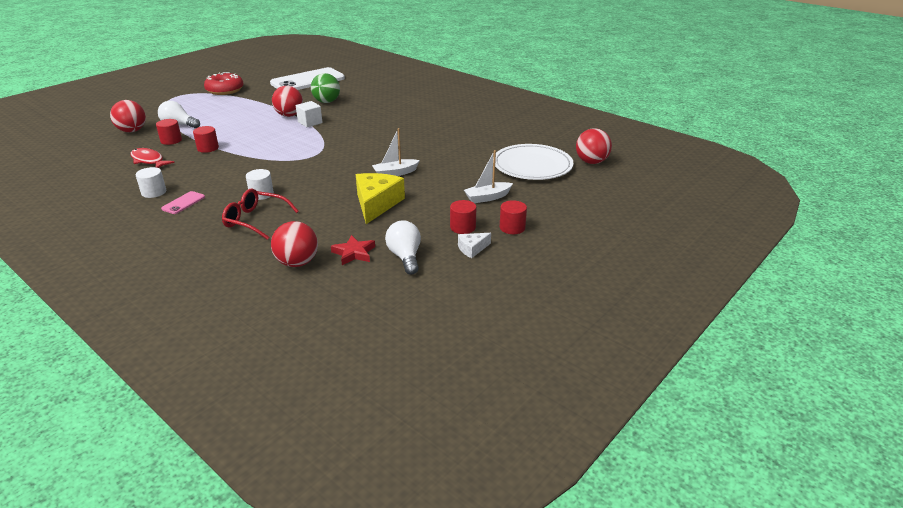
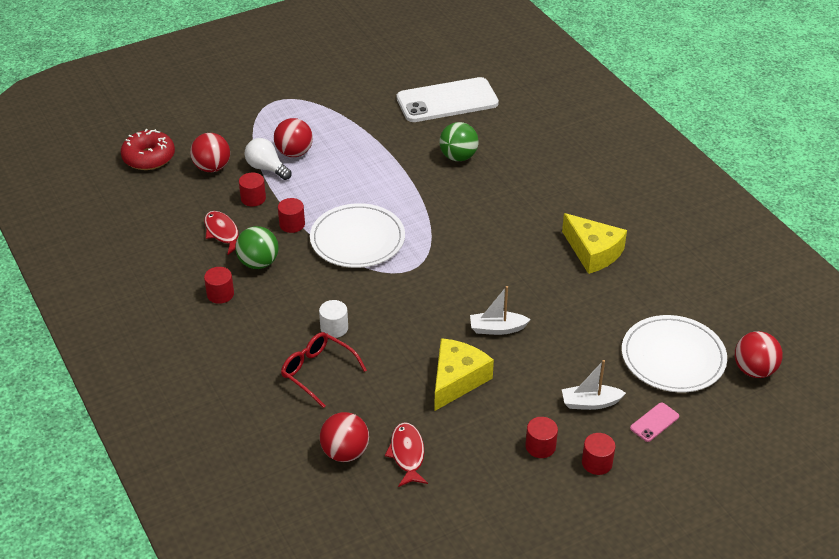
camera: 20 degrees right, 10 degrees up
(154, 192) = (220, 294): white cylinder -> red cylinder
(183, 203) = (248, 321): pink phone -> pink phone (654, 422)
(184, 171) = (258, 263): none -> green ball
(225, 90) = (335, 101): red donut -> red donut (149, 157)
(264, 147) = (357, 239): none -> white plate
(289, 115) = (403, 177): red ball -> red ball (294, 153)
(310, 122) = (424, 199): white cube -> none
(354, 253) = (407, 454): red star -> red fish
(405, 257) = (459, 476): white light bulb -> none
(445, 128) = (593, 252): none -> yellow cheese
(472, 249) = (537, 484): white cheese -> none

